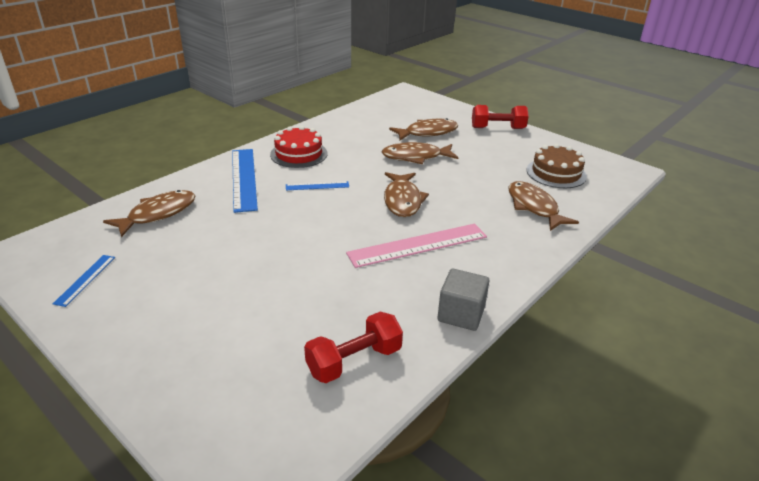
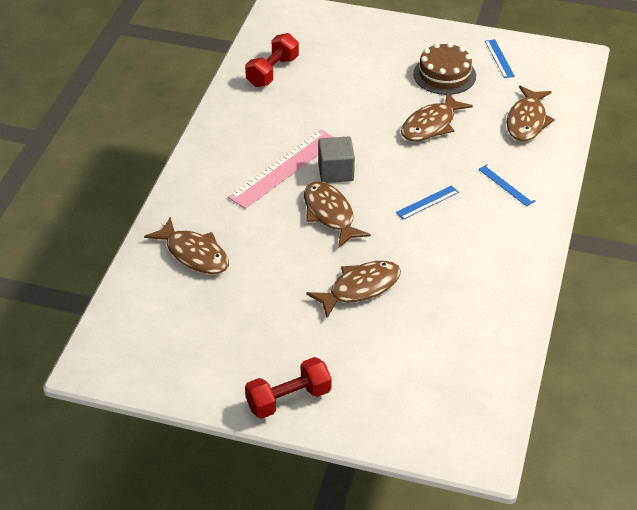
camera: 155 degrees right, 10 degrees up
(243, 178) = (506, 185): blue ruler -> blue ruler, size x0.50
(299, 154) = (492, 242): red cake -> none
(427, 133) = (376, 347): brown fish -> brown fish (431, 125)
(461, 314) = (219, 122): grey cube -> grey cube (336, 172)
(556, 173) = (182, 323): brown cake -> brown cake (444, 75)

